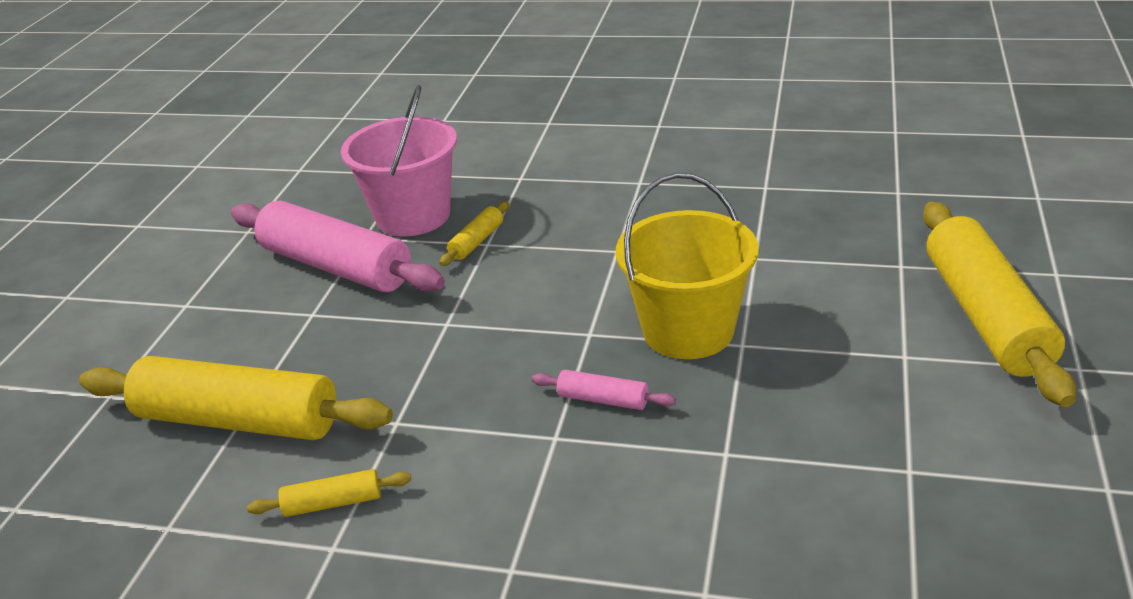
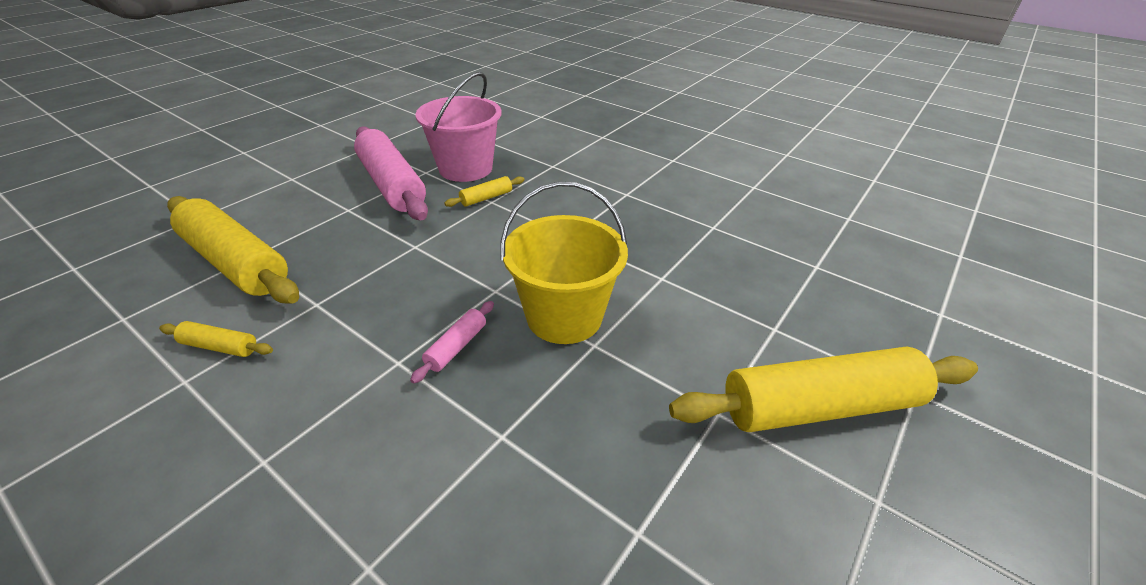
camera: 20 degrees right, 5 degrees up
(603, 400) = (456, 347): pink rolling pin -> pink rolling pin turned 75 degrees clockwise
(985, 316) = (818, 406): yellow rolling pin -> yellow rolling pin turned 60 degrees clockwise

